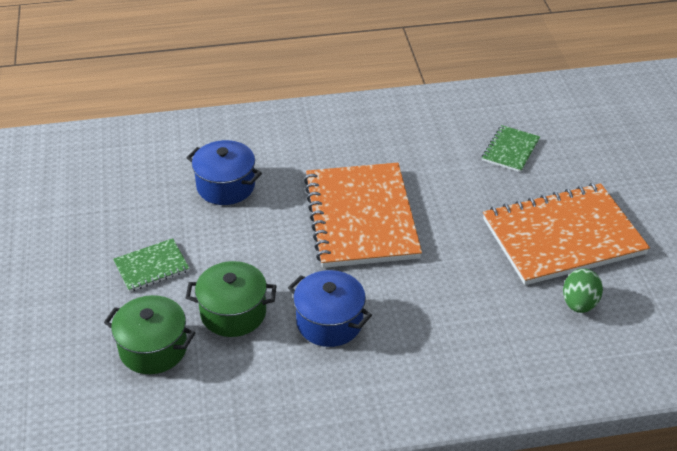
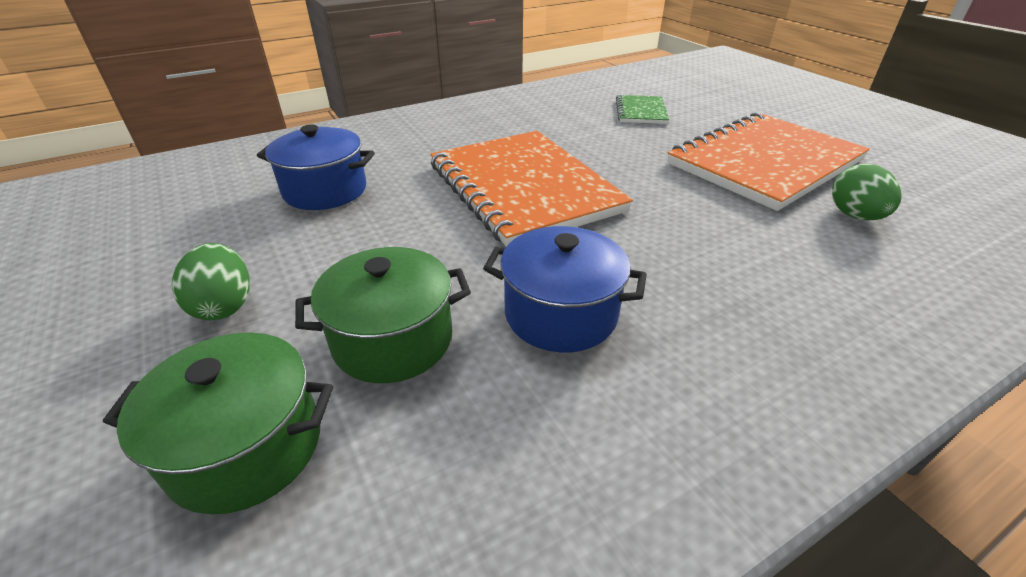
camera: 20 degrees left, 5 degrees down
(151, 266) = (224, 305): green notebook -> green egg

